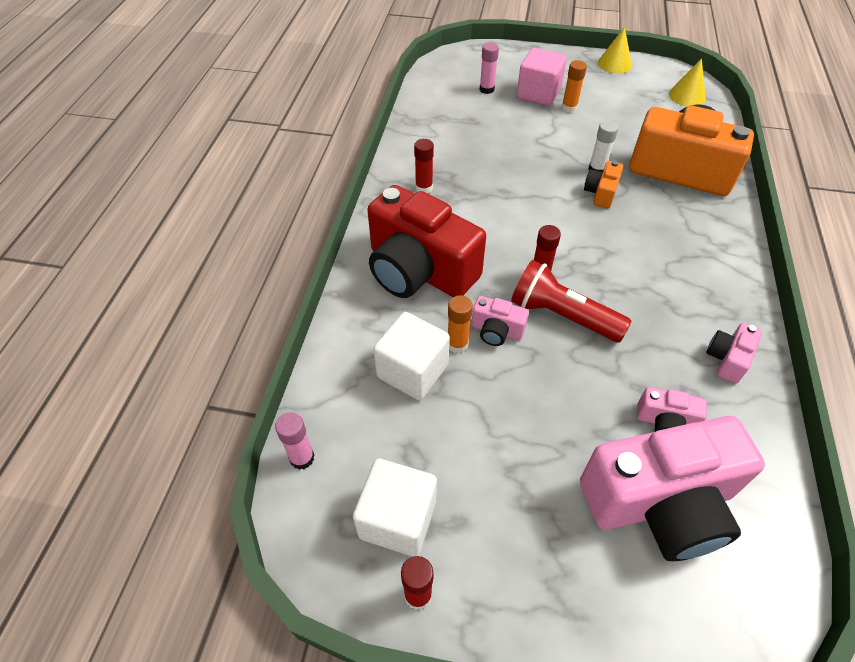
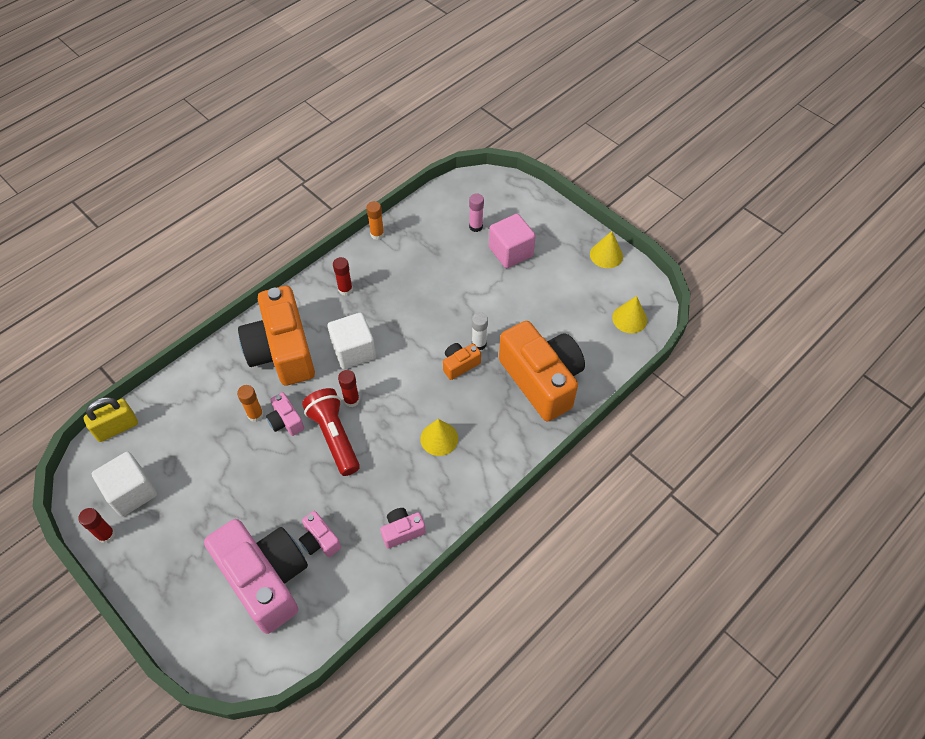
camera: 35 degrees right, 5 degrees up
(302, 458) = (117, 428): pink glue stick -> yellow padlock
(412, 371) = (215, 415): white cube -> white cube (354, 351)
(419, 270) = (282, 351): red camera -> orange camera
(569, 108) = (520, 278): orange glue stick -> orange glue stick (377, 234)
(658, 260) = (439, 438): none -> yellow cone
(659, 503) = (265, 579): pink camera -> pink camera turned 150 degrees counterclockwise

